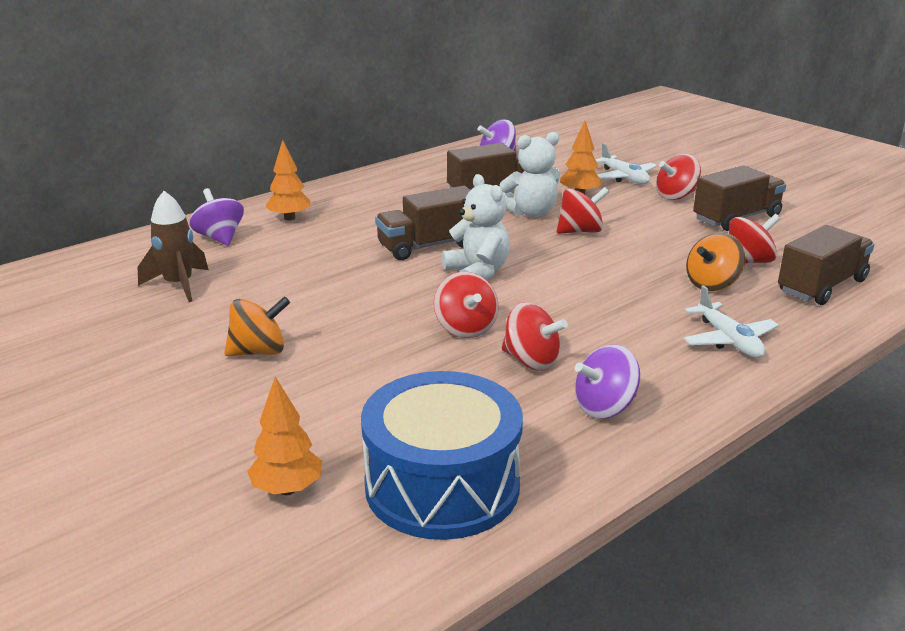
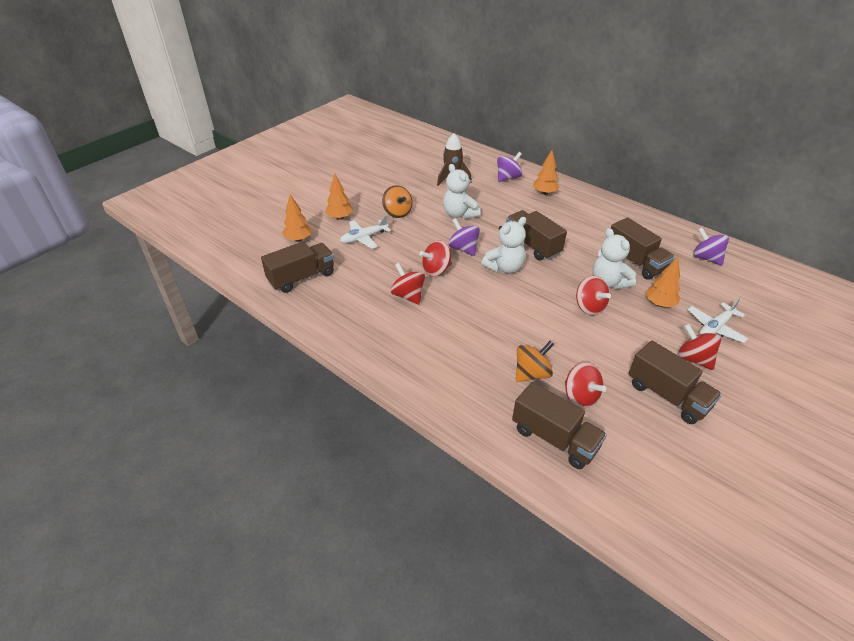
camera: 80 degrees right, 15 degrees up
(230, 424) = (340, 217): none -> orange tree
(306, 291) = (459, 214): none -> white teddy bear
(442, 486) = (302, 277): blue drum -> brown truck
(531, 361) = (408, 295): red spinning top -> red spinning top turned 120 degrees clockwise
(605, 407) = (368, 324): purple spinning top -> purple spinning top (463, 249)
(712, 284) = (531, 373): orange spinning top -> orange spinning top turned 105 degrees clockwise
(728, 340) = (452, 377): white plane -> white plane (364, 238)

